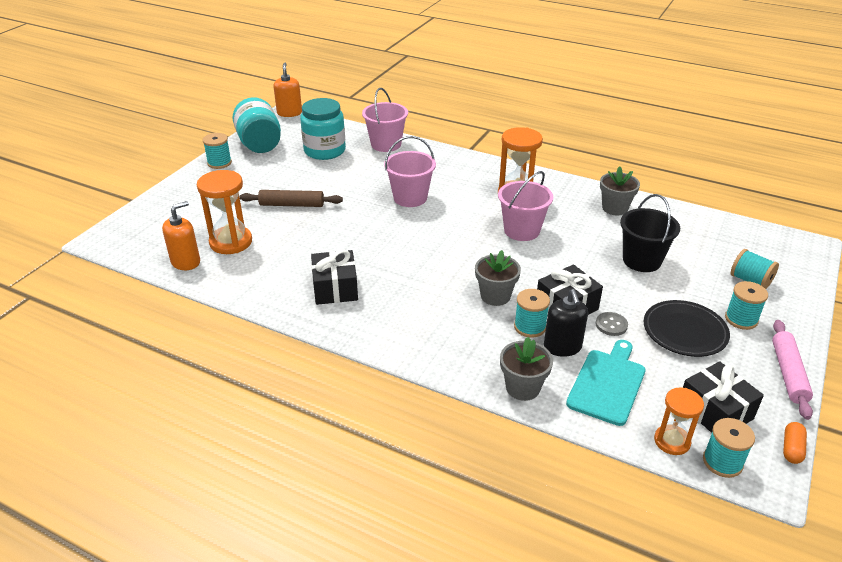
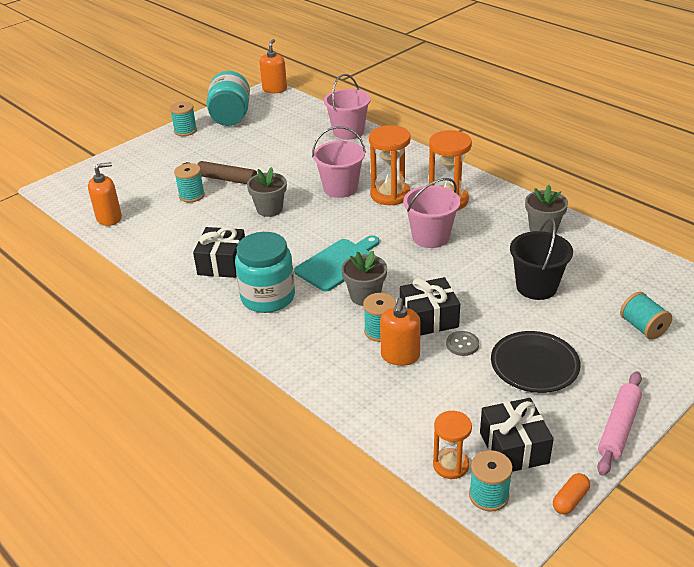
camera: 20 degrees right, 0 degrees up
(231, 242) = (156, 206): orange hourglass -> orange hourglass (390, 195)
(324, 151) = (286, 131): turquoise jar -> turquoise jar (268, 297)
(522, 388) = (338, 386): grey flower pot -> grey flower pot (269, 209)
(562, 347) = (400, 356): black soap dispenser -> orange soap dispenser
(607, 384) = (422, 399): turquoise cutting board -> turquoise cutting board (338, 263)
(741, 319) = (604, 364): turquoise spool -> turquoise spool (191, 195)

